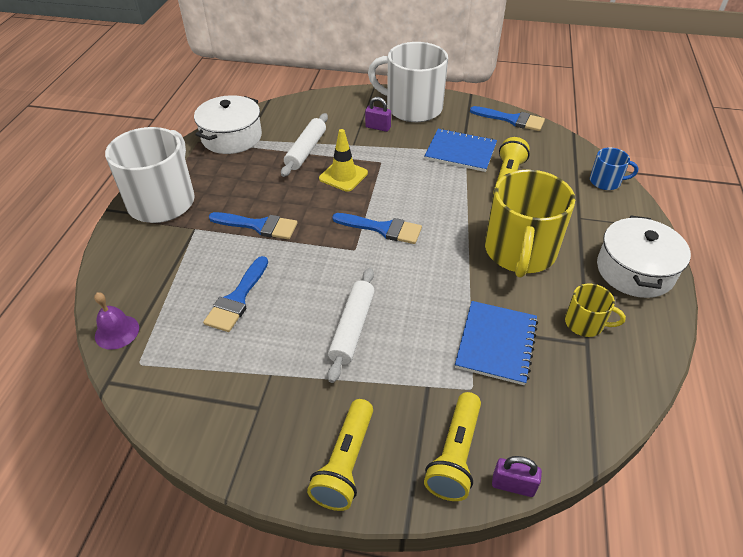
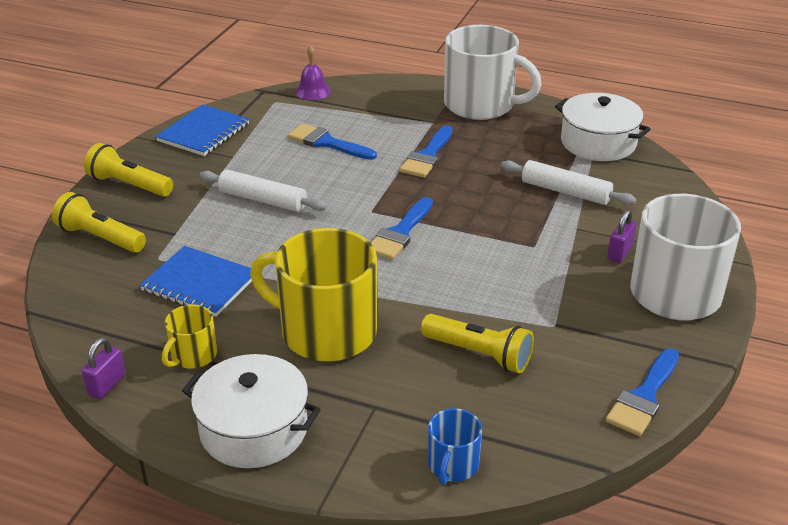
camera: 100 degrees right, 10 degrees down
(343, 176) = (507, 215): yellow traffic cone -> none
(460, 152) = (551, 321): blue notebook -> blue notebook (204, 133)
(513, 485) = (54, 263): purple padlock -> purple padlock (107, 385)

